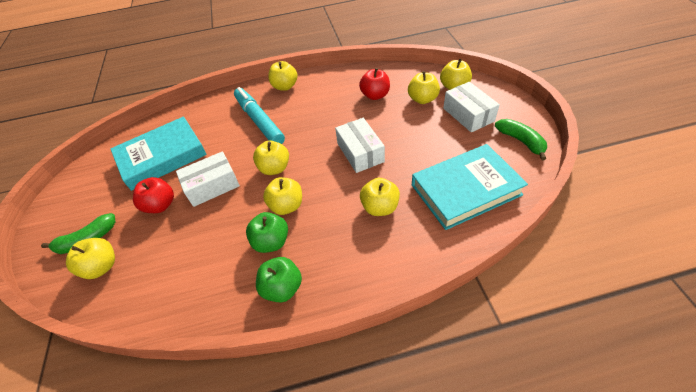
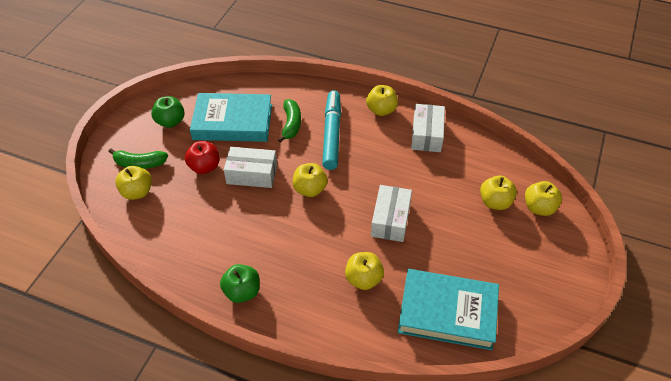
camera: 30 degrees right, 0 degrees up
(271, 242) = (260, 251): green apple -> green apple (170, 121)
(286, 206) = (294, 229): yellow apple -> none
(375, 95) = (454, 170): red apple -> none
(468, 115) = (522, 245): white box -> white box (427, 135)
(521, 141) = (544, 303): green banana -> green banana (291, 124)

